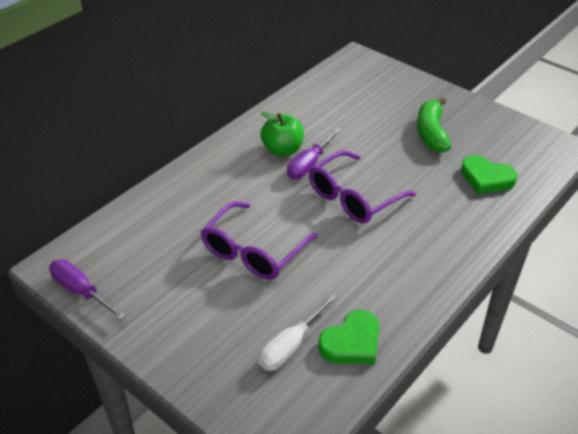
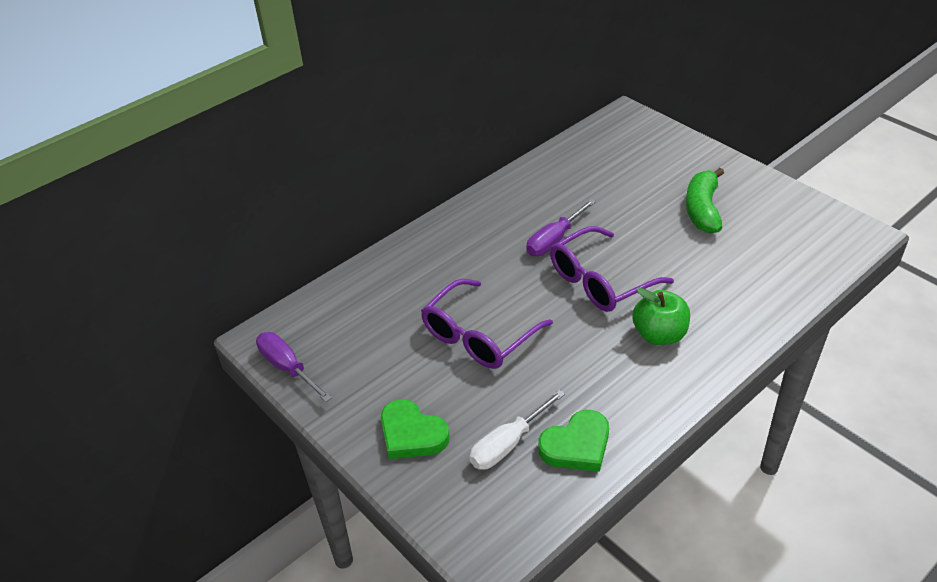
camera: 10 degrees right, 0 degrees up
(282, 150) = (525, 221): green apple -> green apple (659, 335)
(486, 178) = (761, 267): green heart -> green heart (412, 434)

